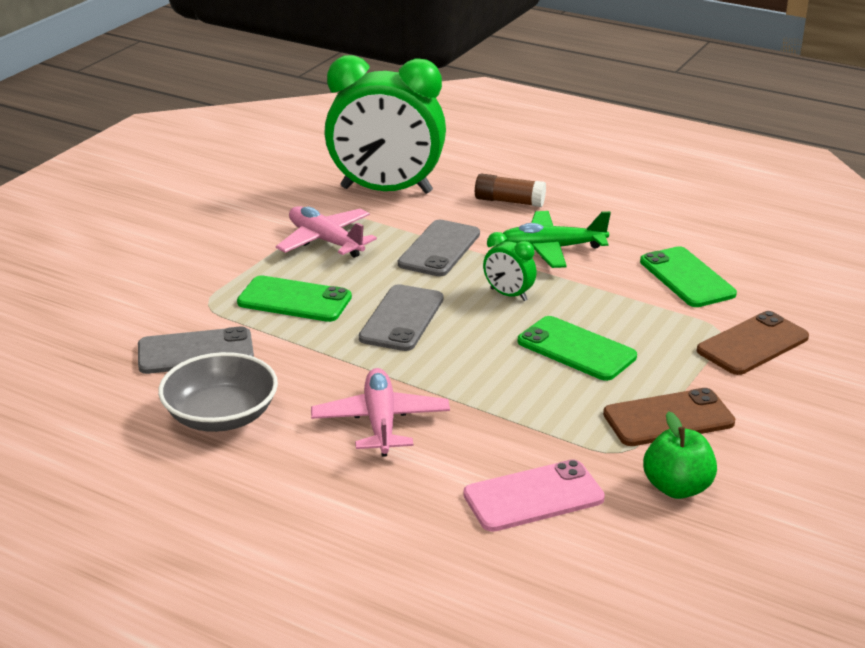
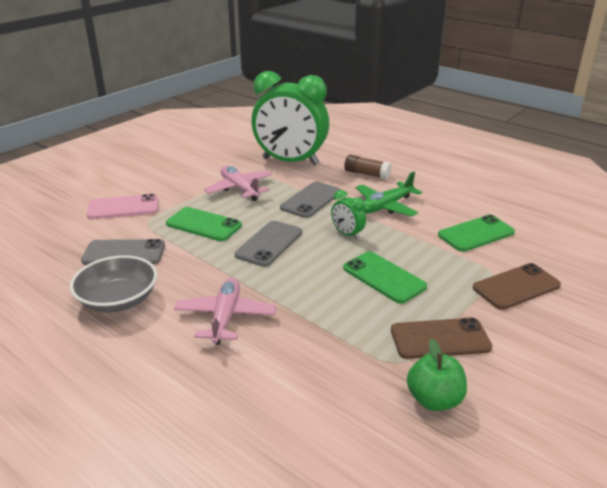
camera: 10 degrees right, 0 degrees up
(533, 497) = (317, 393): pink phone -> pink phone (123, 207)
(551, 249) = (386, 206): green plane -> green plane turned 45 degrees counterclockwise
(687, 278) = (476, 234): green phone -> green phone turned 75 degrees clockwise

